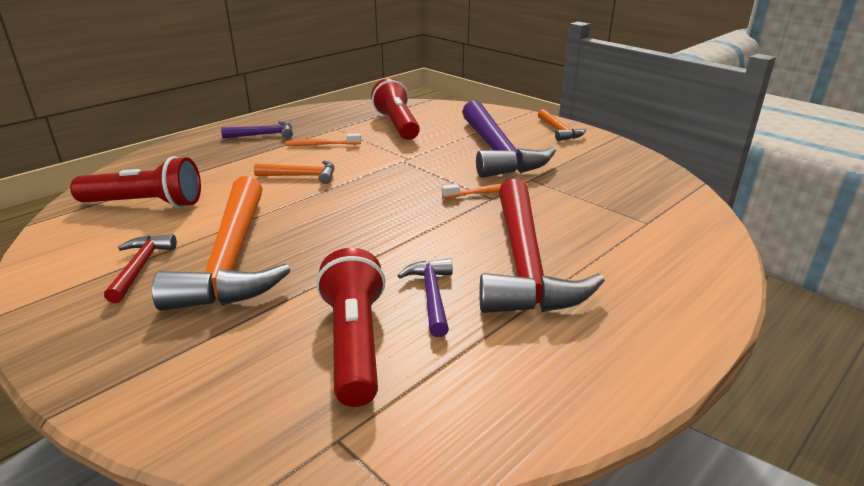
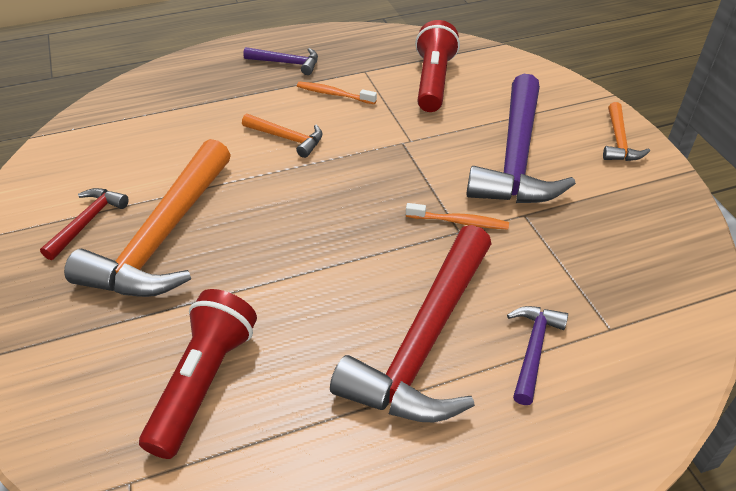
camera: 25 degrees right, 15 degrees up
(145, 204) = (131, 138): red flashlight -> none
(431, 296) = (305, 350): purple hammer -> purple hammer (533, 349)

